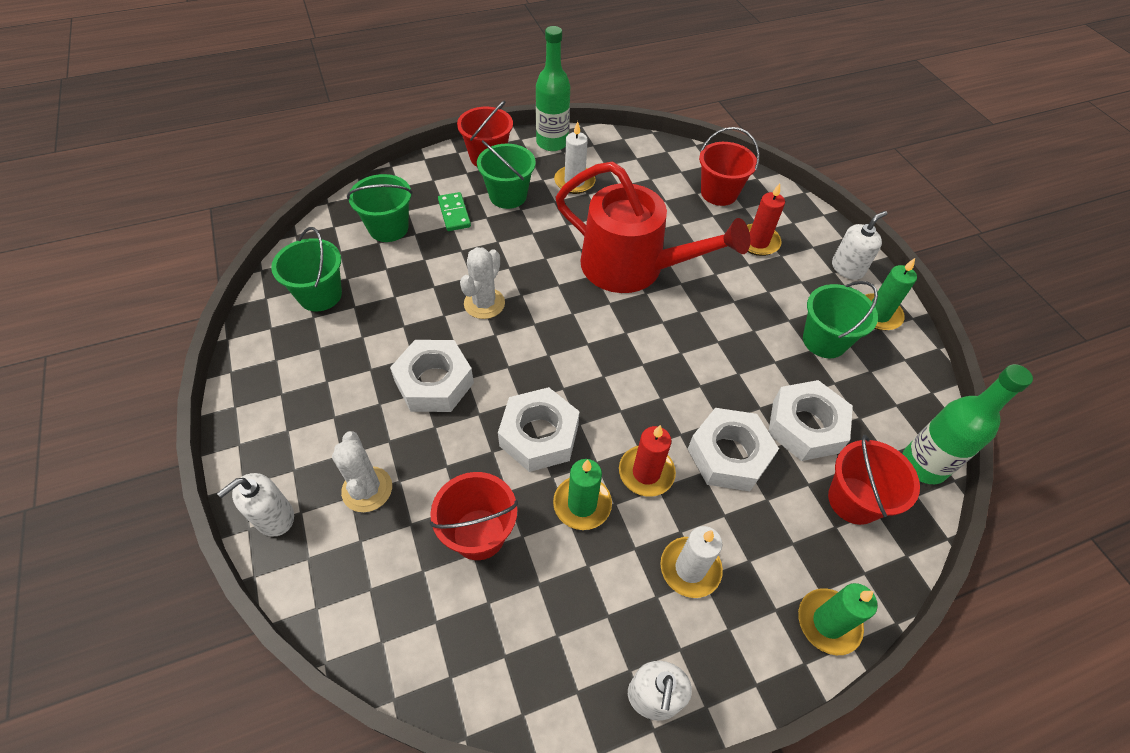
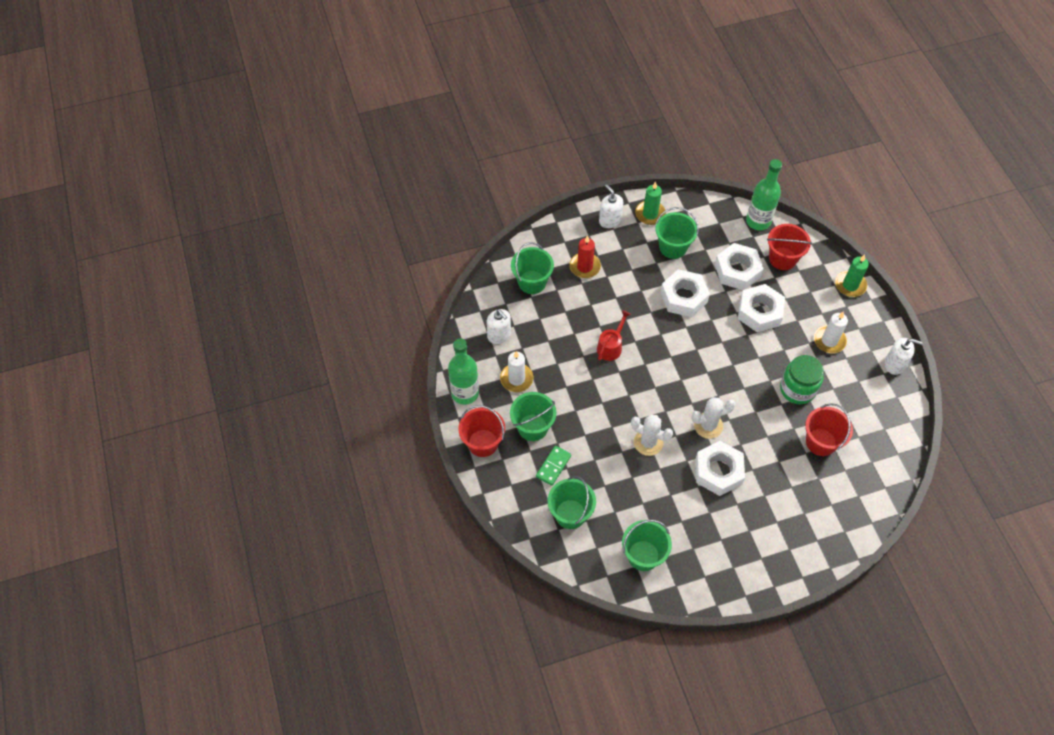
camera: 85 degrees left, 5 degrees up
(274, 517) = (822, 554): white soap dispenser -> white soap dispenser (499, 335)
(367, 489) = (799, 504): white cactus -> white cactus (708, 425)
(454, 213) = (553, 466): green domino -> green domino turned 45 degrees counterclockwise
(539, 435) = (754, 410): white nut -> white nut (683, 297)
(582, 504) = (797, 389): green candle -> green jar
(633, 267) = (611, 346): red watering can -> red watering can, size x0.43
(646, 472) = (774, 355): red candle -> none
(719, 193) = (532, 282): red bucket -> green bucket

